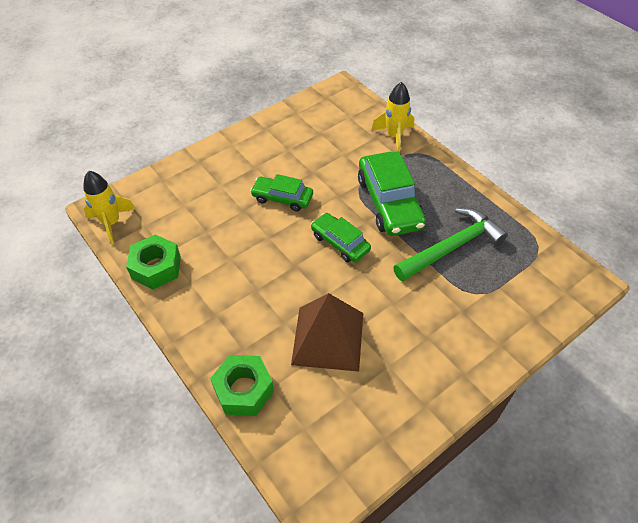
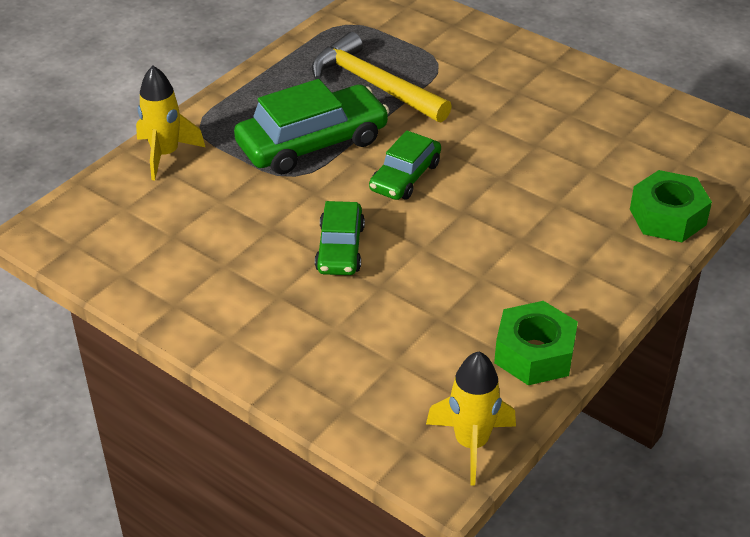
camera: 105 degrees left, 10 degrees down
(328, 338) = (560, 163): brown pyramid -> none
(451, 247) = (374, 85): green hammer -> yellow hammer

